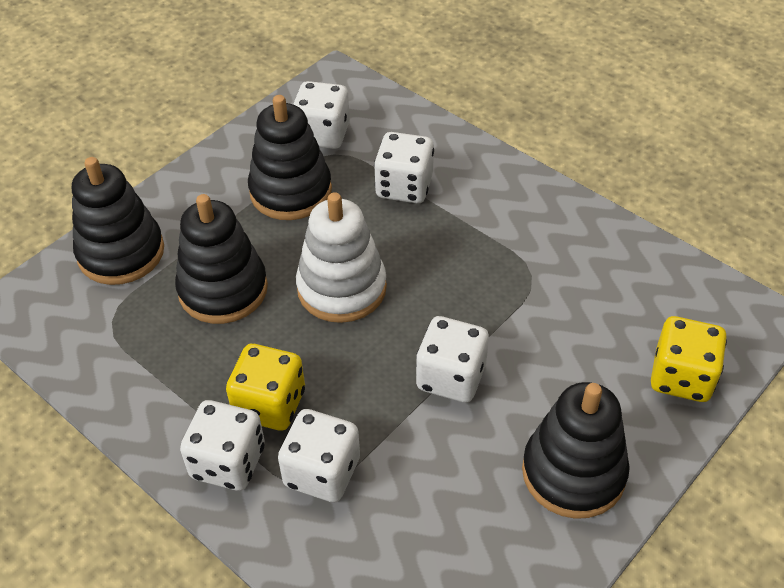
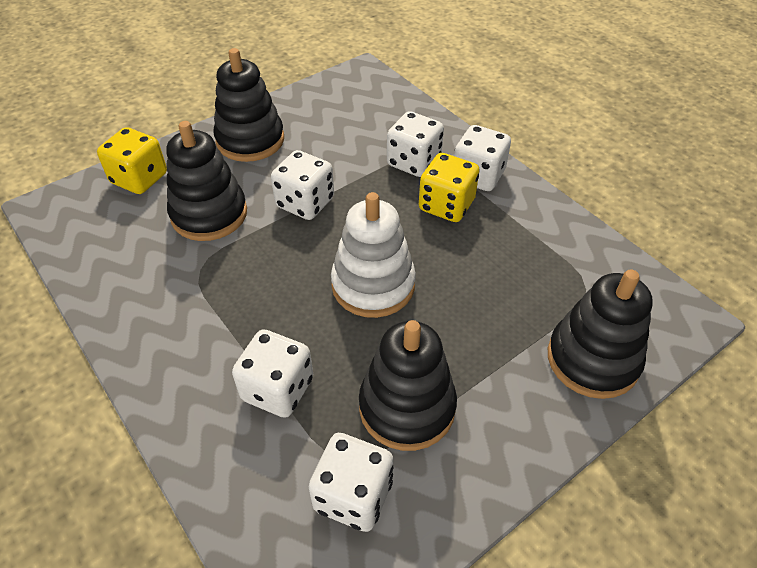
camera: 170 degrees left, 0 degrees up
(223, 289) = (484, 302): black stacking toy -> black stacking toy (209, 214)

